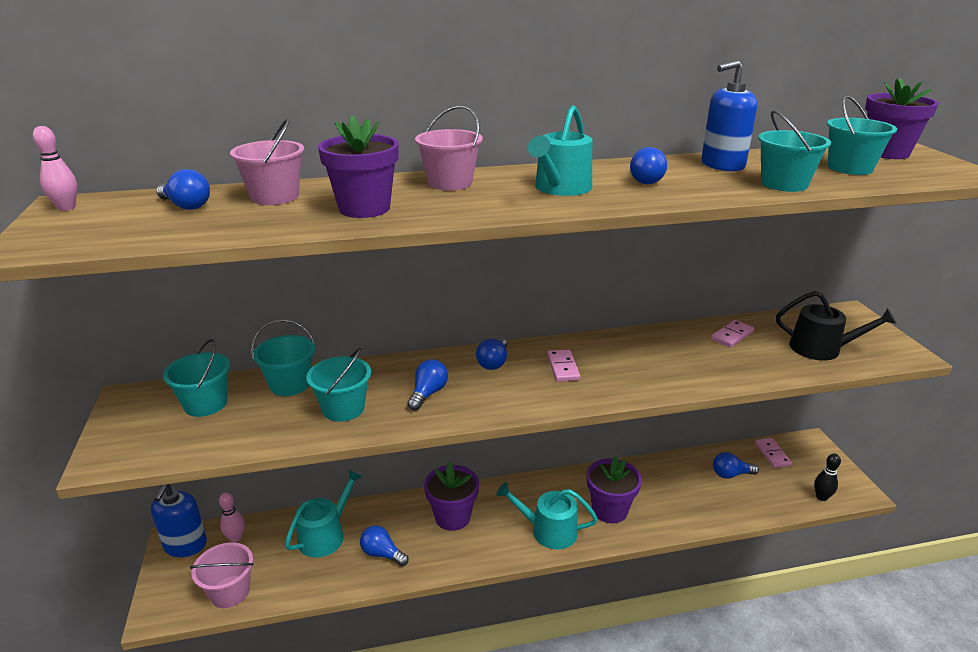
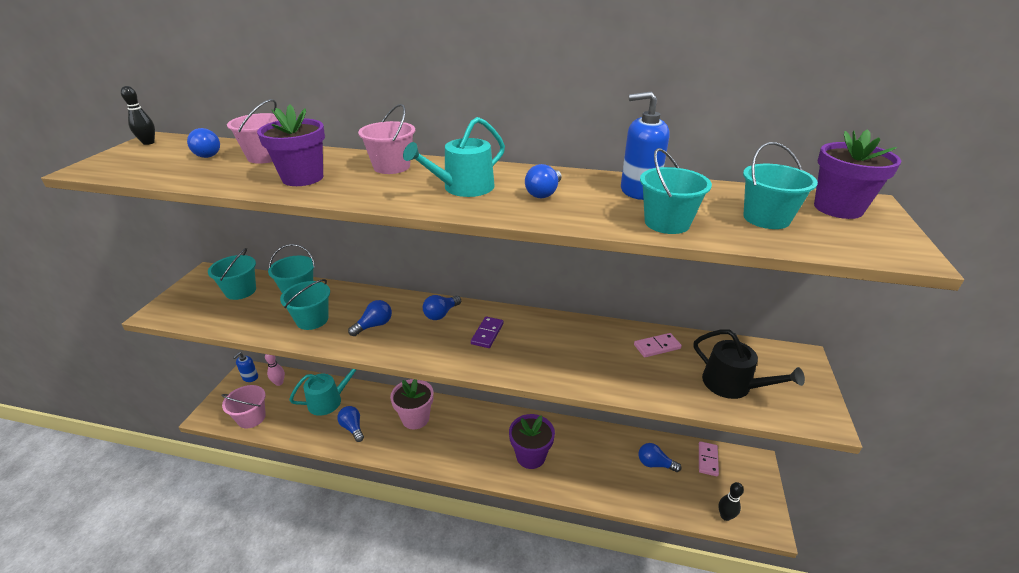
camera: 25 degrees right, 5 degrees up
(66, 208) = (148, 143): pink bowling pin -> black bowling pin
(185, 545) = (250, 377): blue soap dispenser -> blue soap dispenser, size x0.60
(452, 517) = (415, 418): purple flower pot -> pink flower pot
(548, 530) = (473, 454): turquoise watering can -> none
(563, 367) = (487, 334): pink domino -> purple domino

